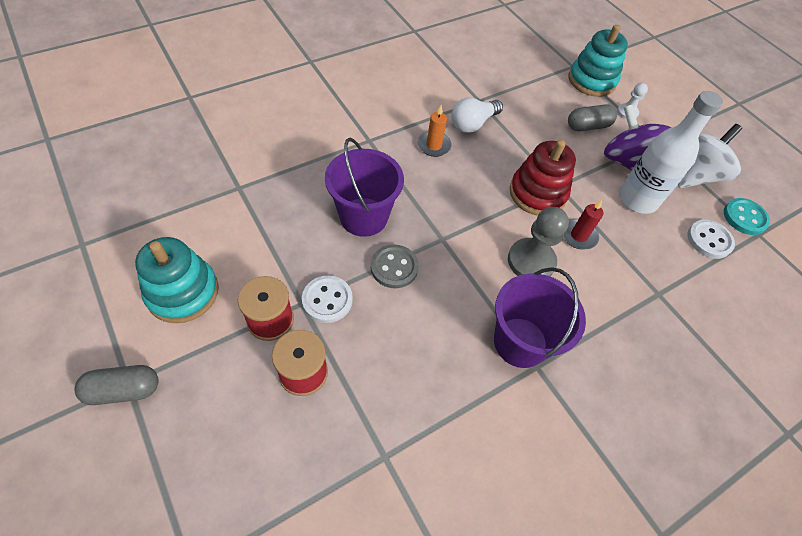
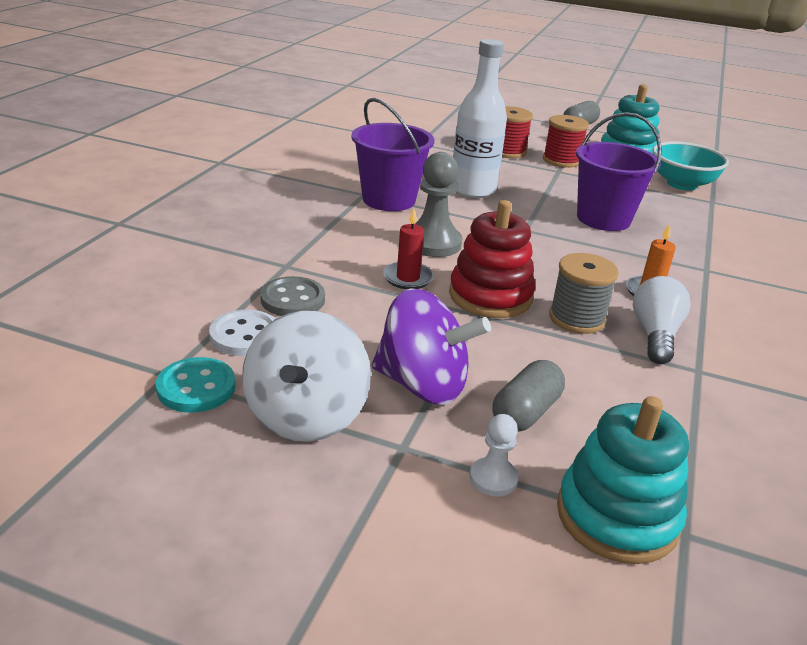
camera: 145 degrees right, 25 degrees down
(221, 219) = (681, 184): none -> turquoise bowl
(327, 300) = (546, 176): white button -> none
(394, 267) = (532, 202): grey button -> grey button (292, 299)
(503, 153) = (577, 318): none -> grey spool
(637, 199) = (369, 342): white bottle -> white bottle (472, 190)

